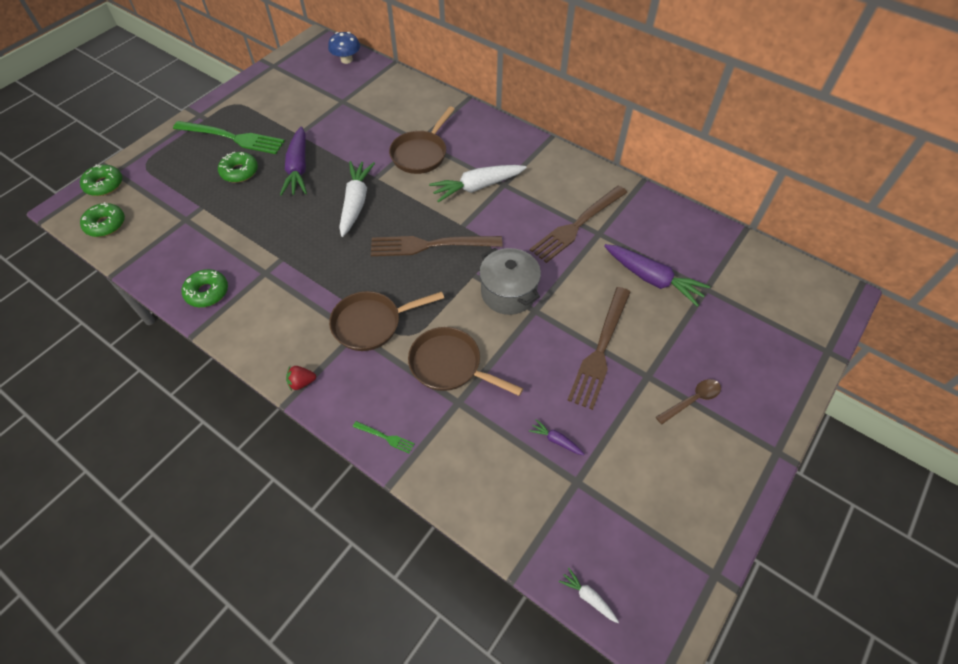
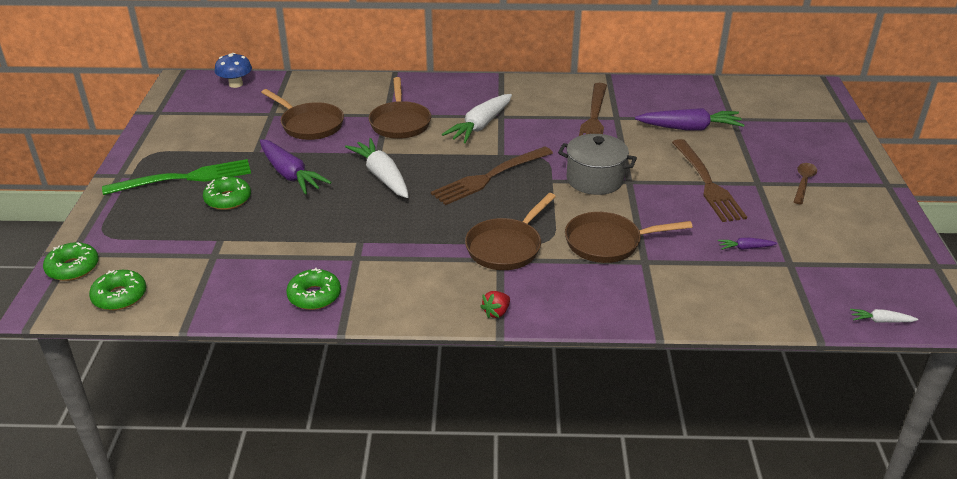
camera: 35 degrees left, 20 degrees down
(356, 125) = (309, 125): none -> brown pan
(386, 437) = (617, 310): green fork -> none

